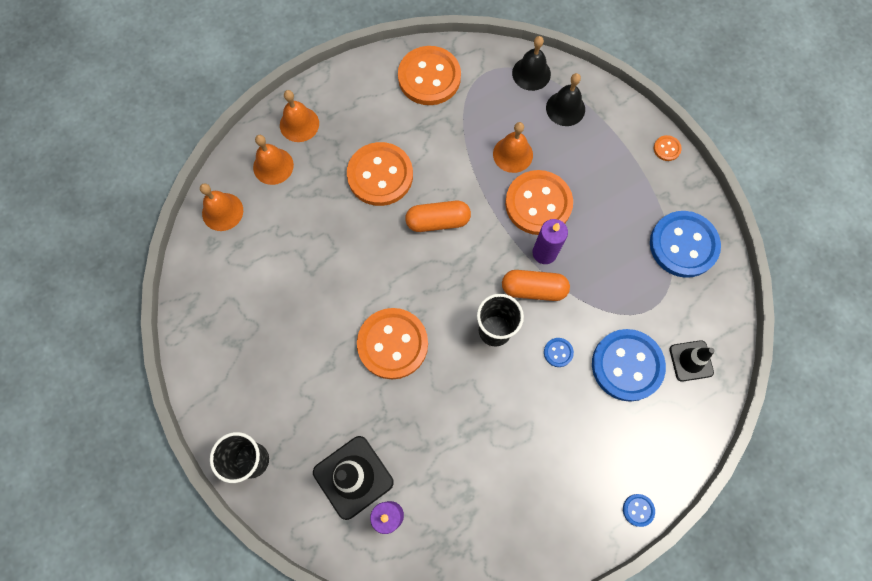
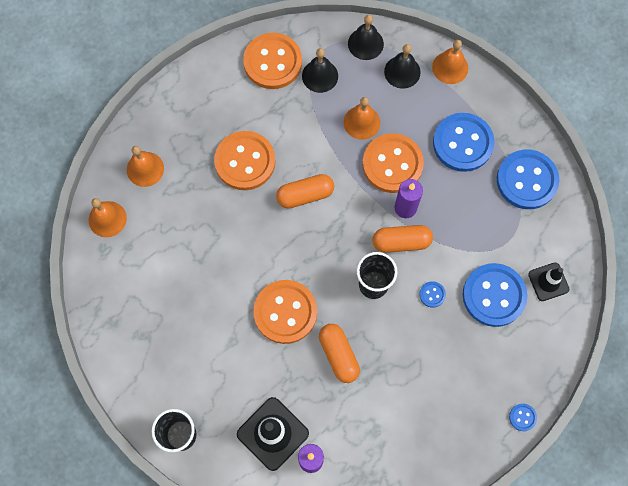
camera: 10 degrees left, 0 degrees up
(299, 124) = (161, 126): orange bell -> orange bell (450, 67)
(442, 401) = (338, 355): none -> orange capsule
(476, 99) = (320, 76): none -> black bell
(619, 194) = (462, 143): none -> blue button
(666, 149) = (499, 94): orange button -> none

